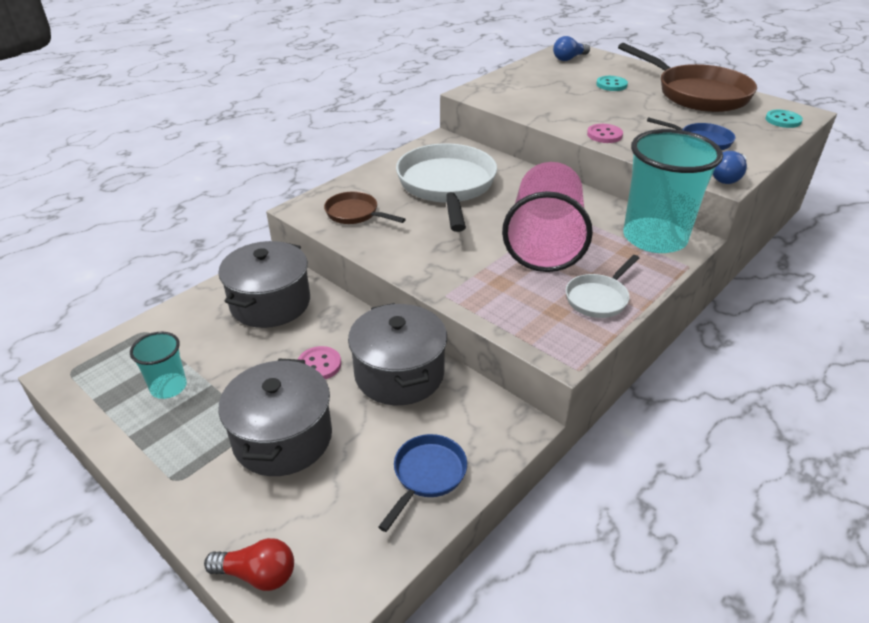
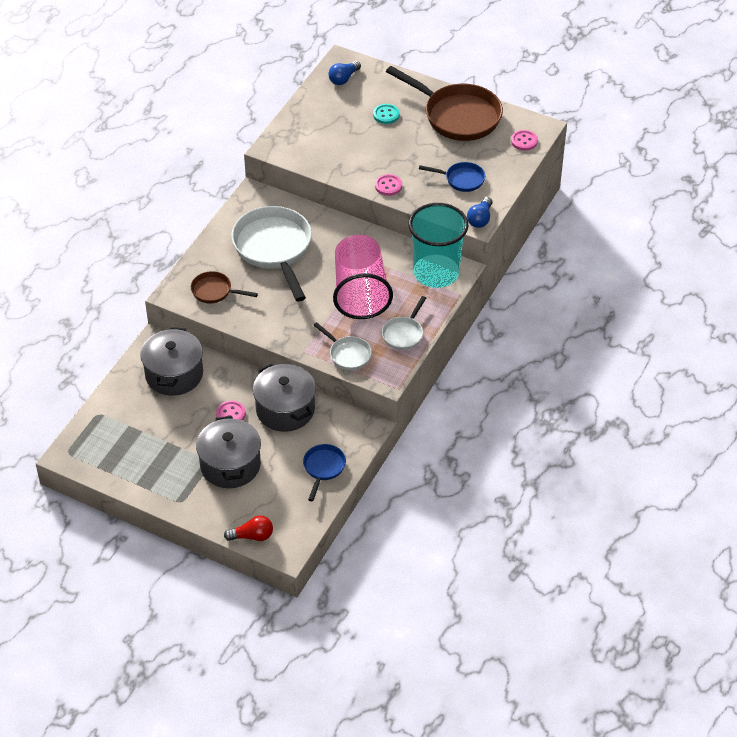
camera: 15 degrees left, 10 degrees up
(168, 387) = (141, 449): turquoise cup -> none
(508, 309) = (348, 354): none -> white pan
(783, 120) = (524, 141): turquoise button -> pink button

